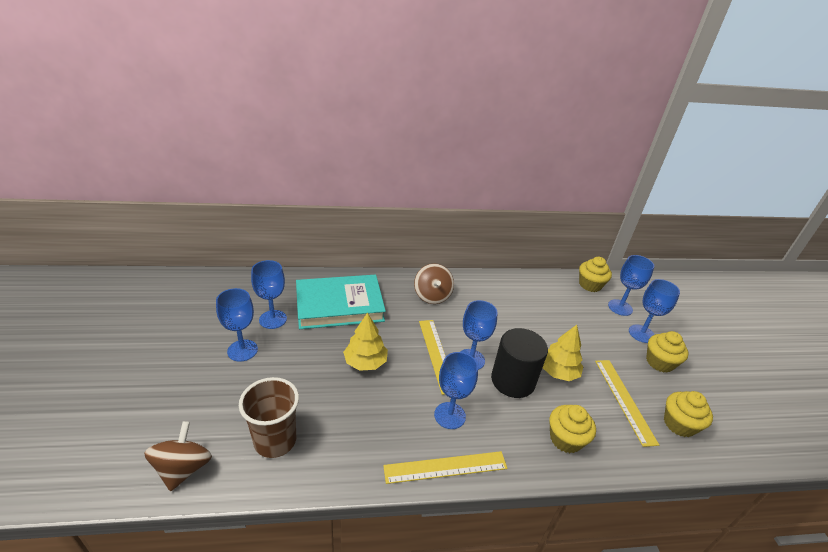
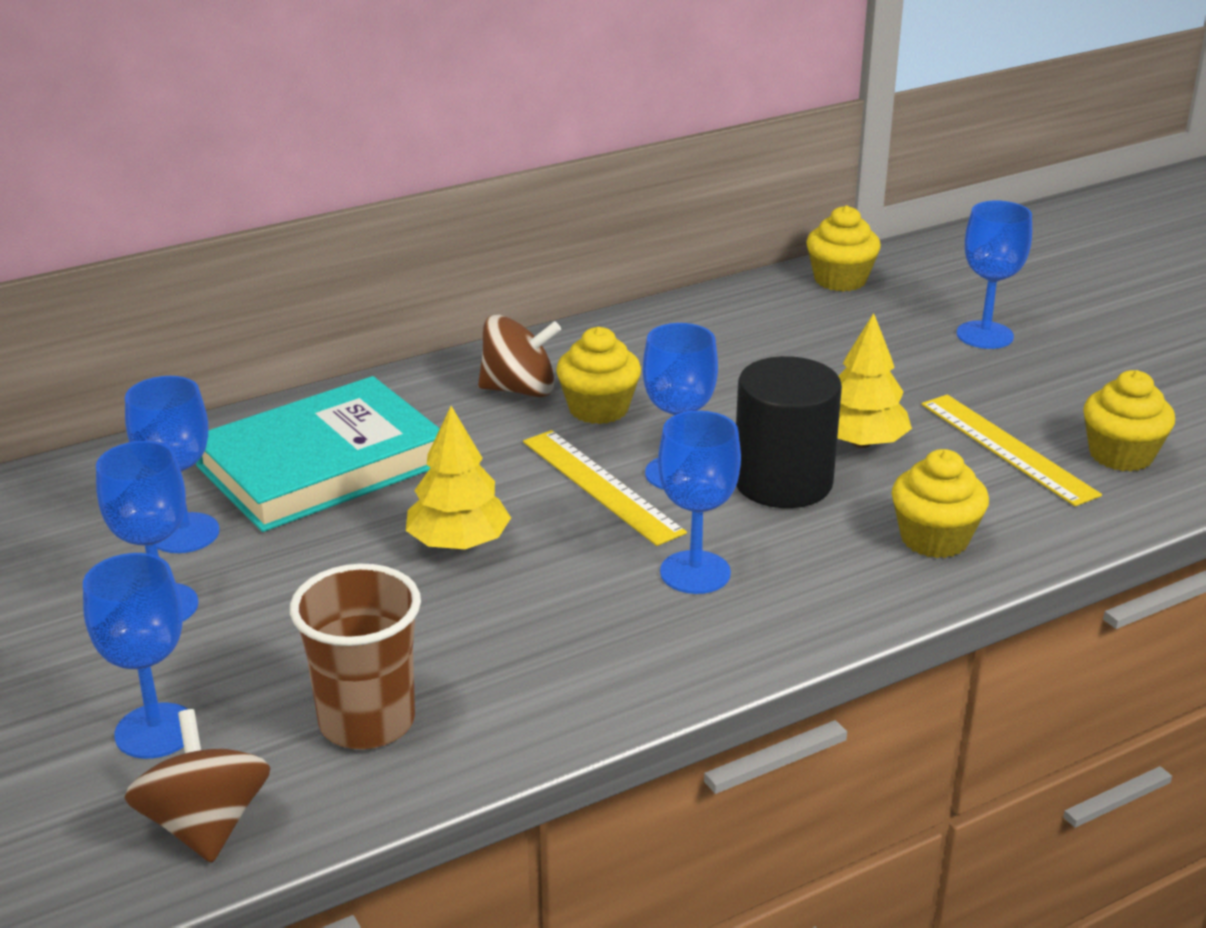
camera: 20 degrees left, 5 degrees down
(432, 296) = (519, 390): brown spinning top -> brown spinning top turned 60 degrees counterclockwise
(445, 467) = (739, 649): yellow ruler -> none
(620, 307) = (921, 303): blue goblet -> blue goblet (156, 731)
(659, 362) = (1041, 372): yellow cupcake -> yellow cupcake (598, 409)

